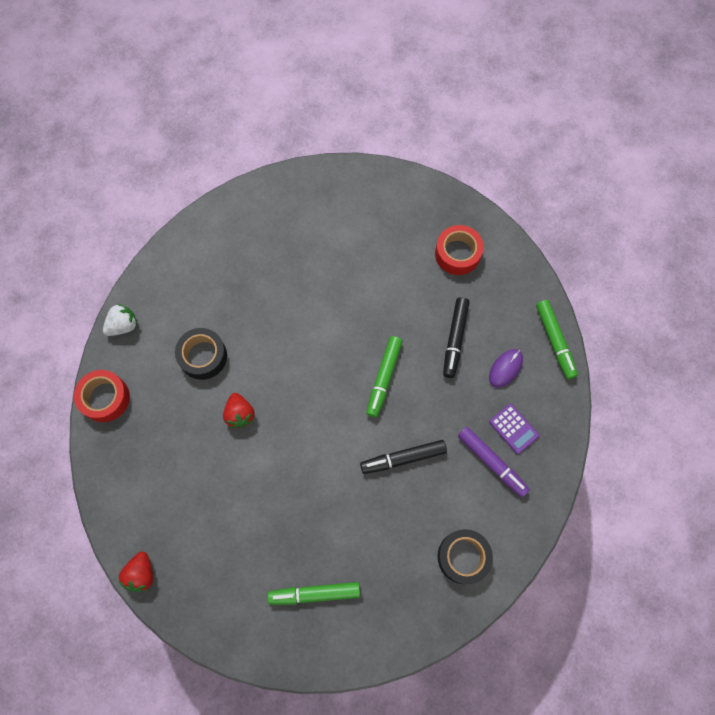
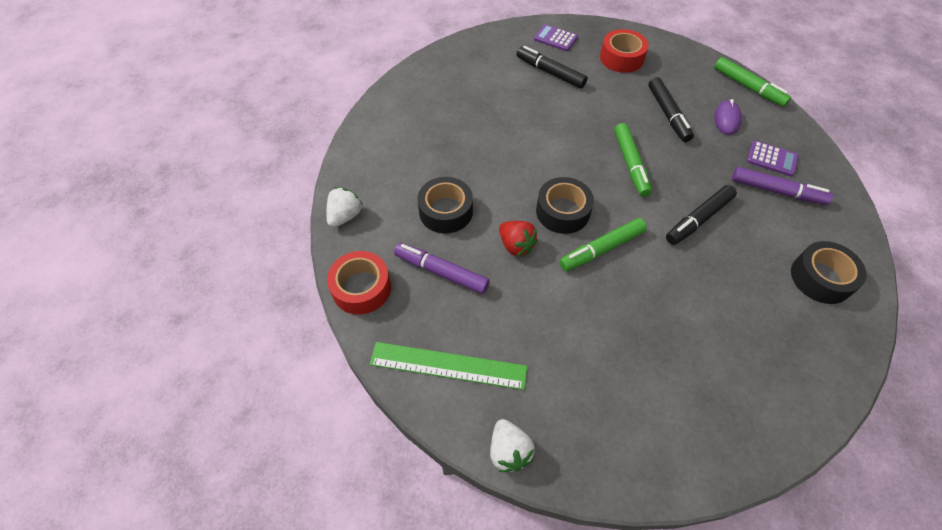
camera: 25 degrees left, 15 degrees down
(135, 491) = (448, 365): none -> green ruler
(141, 573) = (509, 451): red strawberry -> white strawberry
(170, 412) = (442, 272): none -> purple marker
(296, 399) = (562, 212): none -> black tape
(315, 593) = (712, 379): green marker -> green marker (602, 249)
(378, 244) = (550, 73): none -> black marker
(410, 202) = (555, 38): none -> purple calculator

